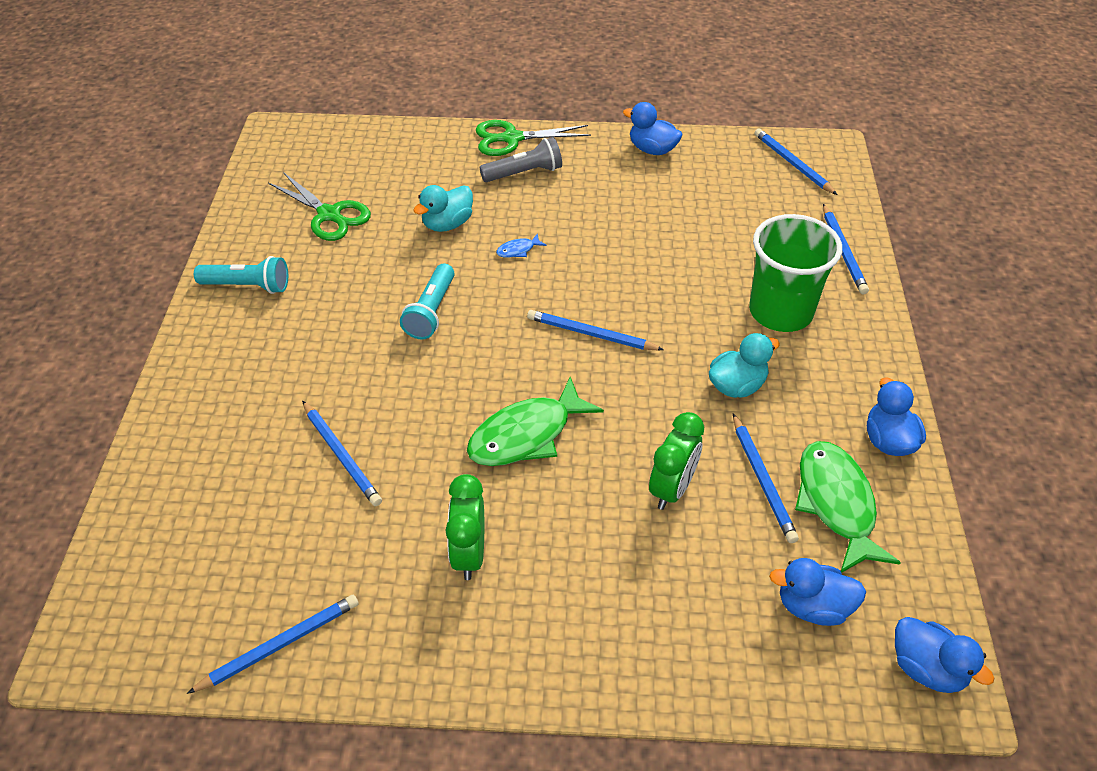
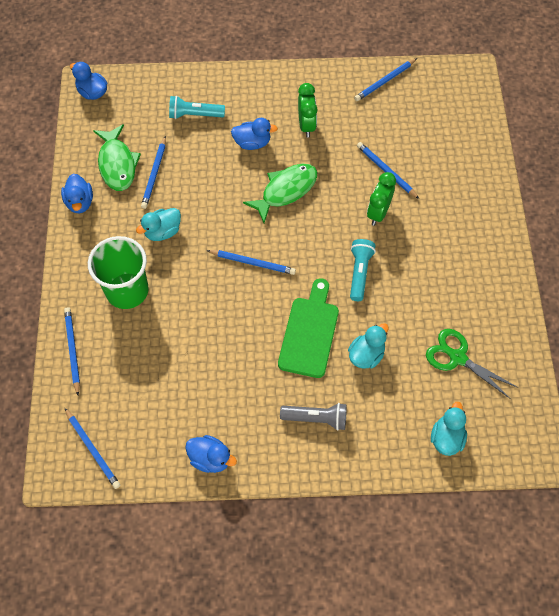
camera: 175 degrees right, 15 degrees up
(247, 286) = (489, 284): turquoise flashlight -> turquoise flashlight (195, 115)
(374, 150) = (446, 438): none -> turquoise duck
(511, 138) = (333, 464): green scissors -> none
(518, 250) = (309, 332): blue fish -> green cutting board
(524, 173) = (316, 418): grey flashlight -> grey flashlight turned 150 degrees counterclockwise
(672, 489) = (204, 166): green clock -> green clock (378, 213)
(763, 480) = (154, 174): blue pencil -> blue pencil turned 150 degrees counterclockwise
(813, 607) = (139, 114): blue duck -> blue duck (252, 143)

